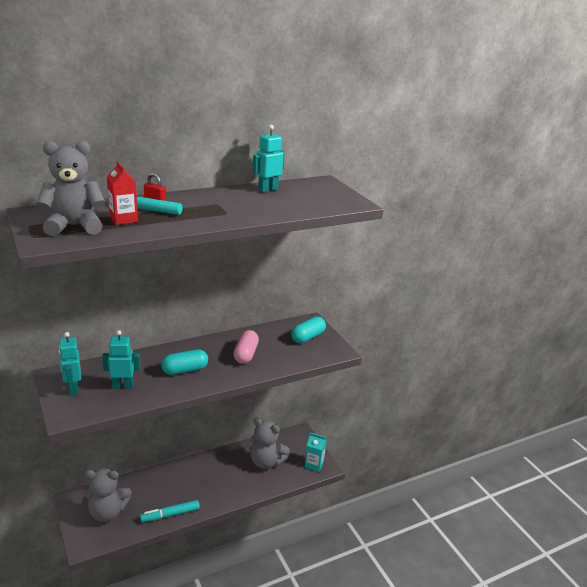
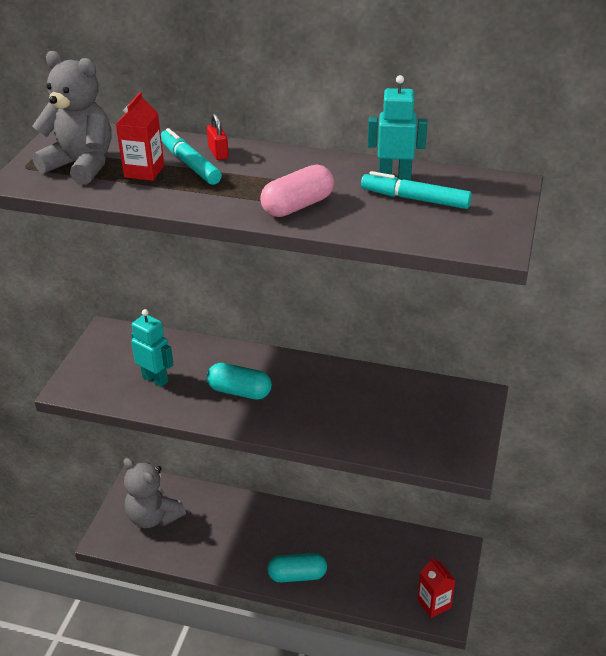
camera: 45 degrees right, 10 degrees up
(73, 389) = (107, 357): turquoise robot -> none
(170, 514) = (209, 560): turquoise marker -> turquoise marker (415, 199)
(246, 354) = (333, 405): pink capsule -> pink capsule (298, 206)
(266, 462) = (375, 562): grey teddy bear -> none
(308, 337) = (445, 420): turquoise capsule -> turquoise capsule (297, 575)
(314, 464) = (434, 604): turquoise carton -> red carton

